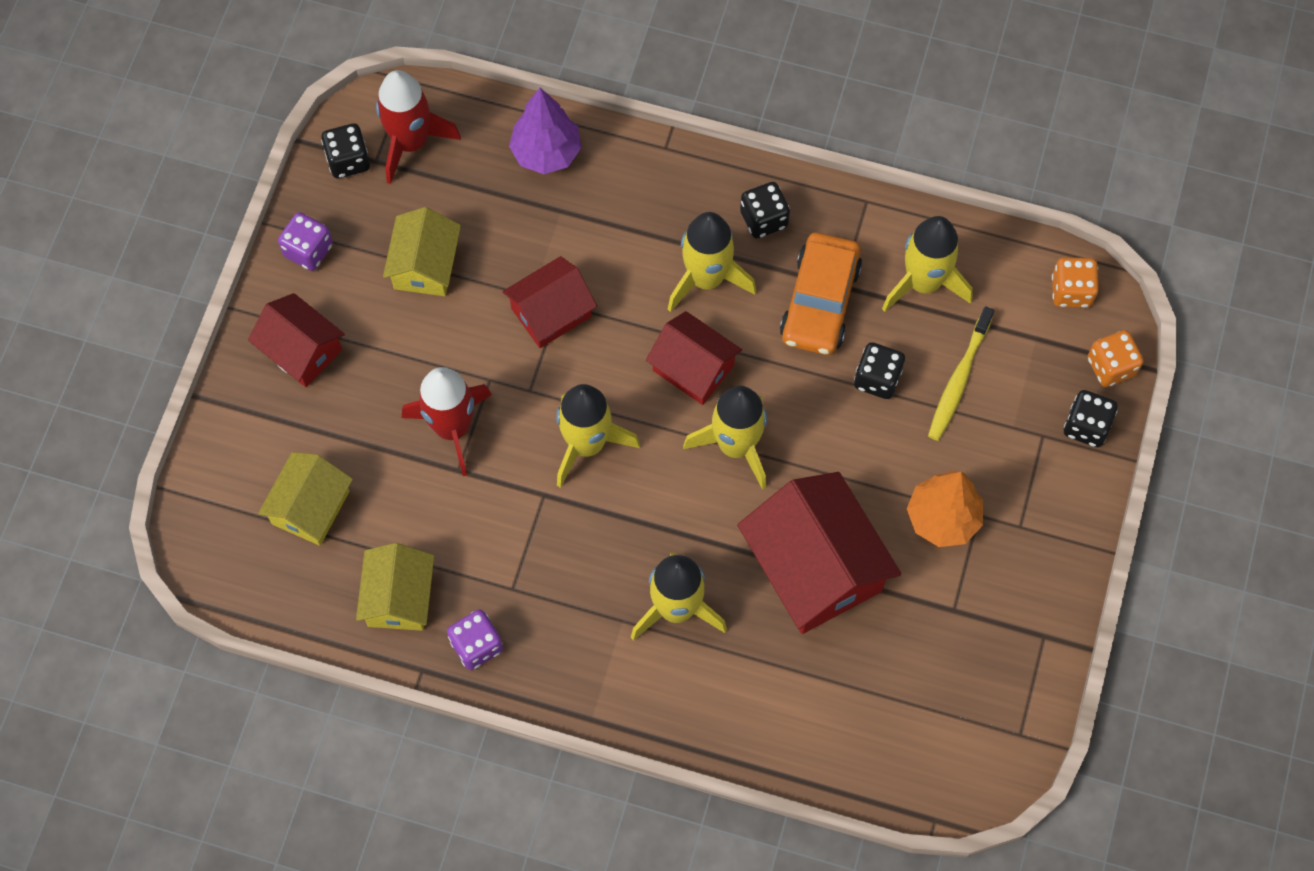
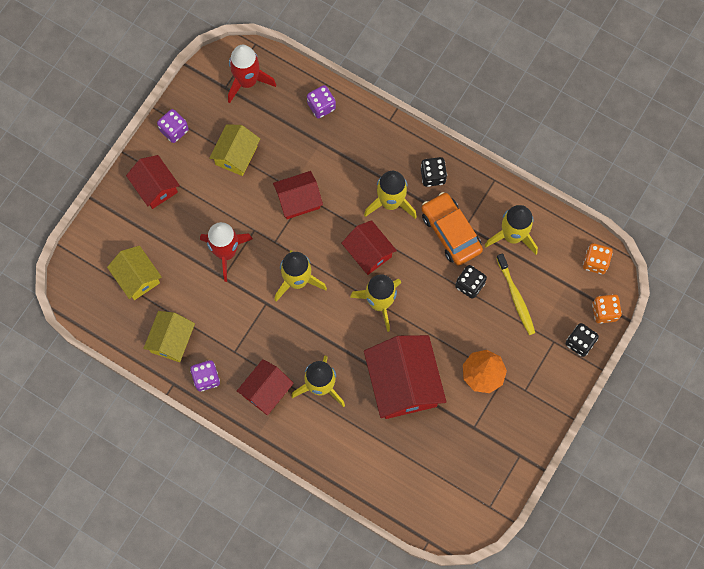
camera: 15 degrees right, 5 degrees up
(310, 507) = (137, 277): yellow house -> yellow house turned 75 degrees counterclockwise
(348, 160) = (210, 83): black dice -> none
(546, 153) = (321, 106): purple tree -> purple dice
(585, 640) = (266, 391): none -> red house
(820, 302) = (450, 232): orange car -> orange car turned 120 degrees clockwise
(959, 379) = (516, 297): yellow toothbrush -> yellow toothbrush turned 60 degrees counterclockwise

